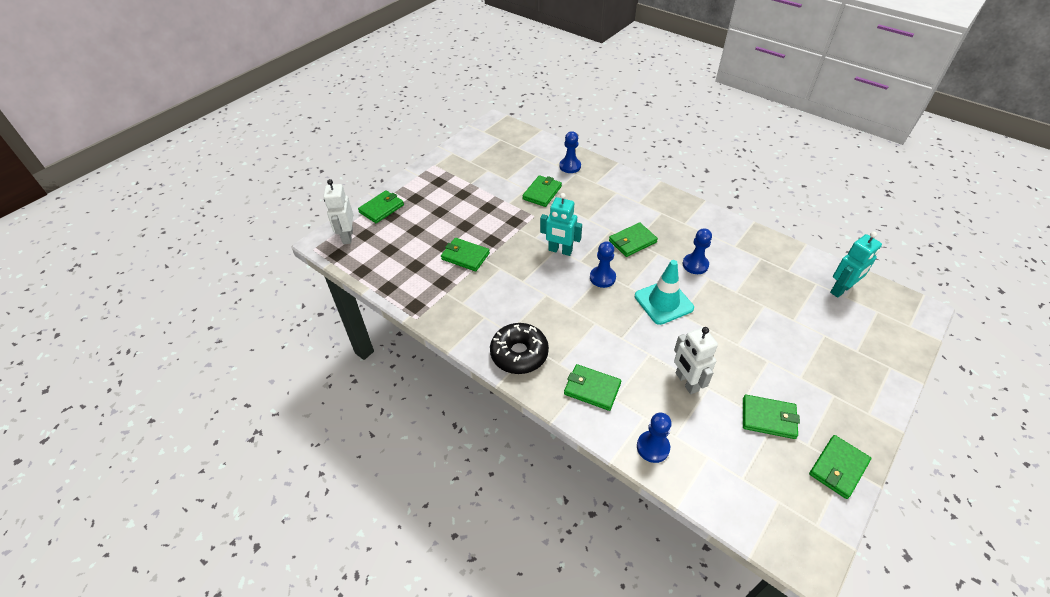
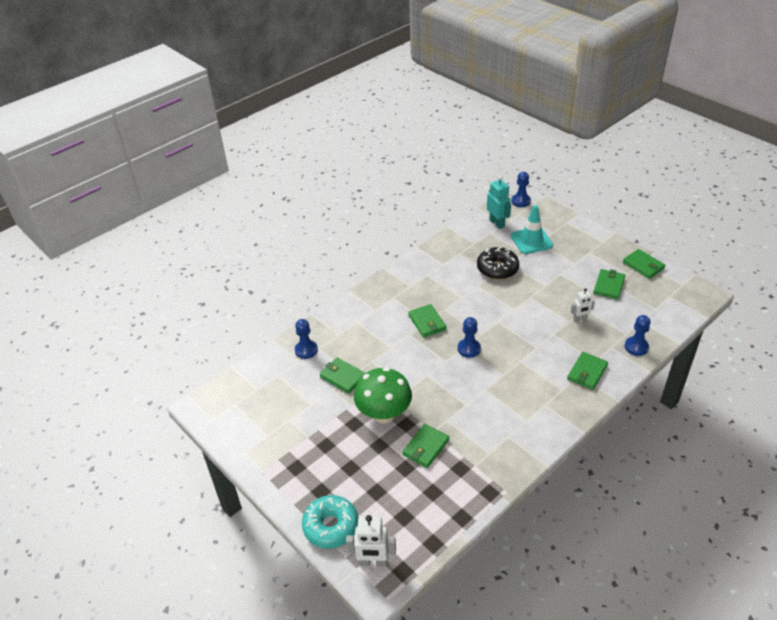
camera: 80 degrees left, 5 degrees down
(381, 208) = (331, 526): green wallet -> turquoise donut
(501, 224) = (384, 414): none -> green mushroom
(519, 354) = (551, 415): black donut -> black donut (497, 268)
(560, 251) = (430, 373): turquoise robot -> none
(663, 302) = (501, 316): turquoise traffic cone -> turquoise traffic cone (531, 240)
(686, 382) = (580, 319): white robot -> white robot, size x0.63
(695, 265) = (461, 290): blue pawn -> blue pawn (521, 201)

